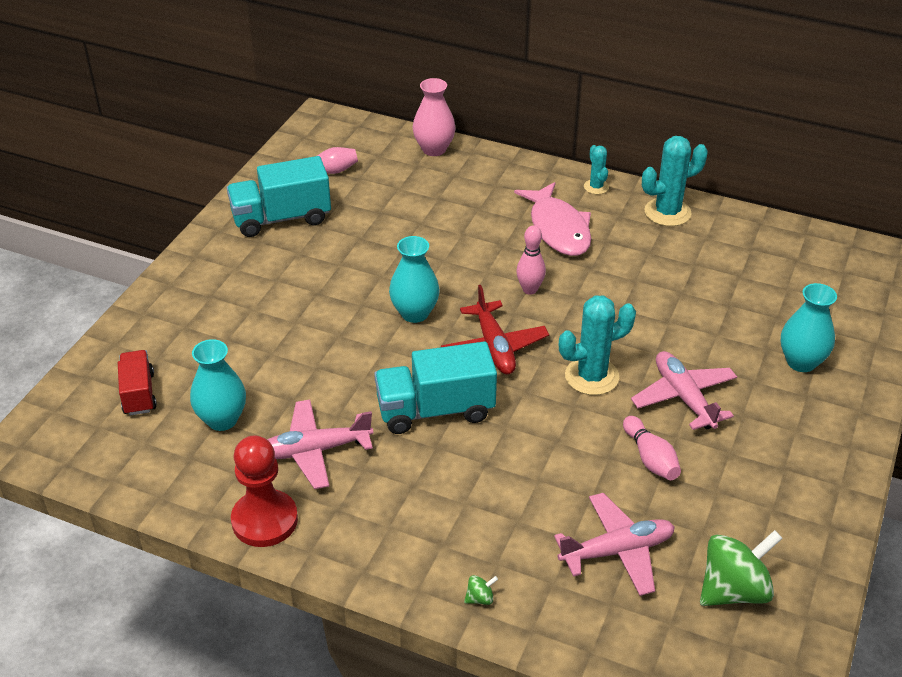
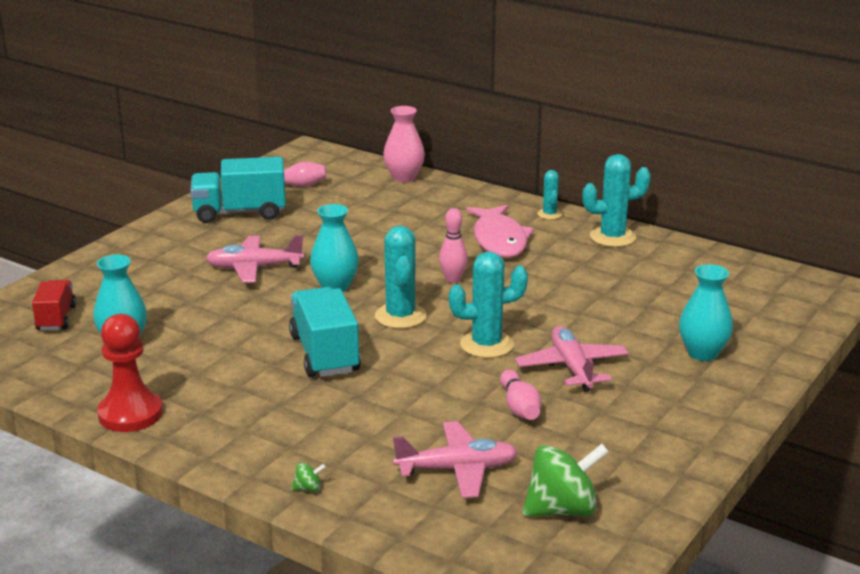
camera: 10 degrees right, 15 degrees down
(315, 450) = (199, 371): pink plane -> pink plane (254, 268)
(435, 410) = (325, 354): turquoise truck -> turquoise truck turned 75 degrees clockwise
(494, 347) = (400, 316): red plane -> turquoise cactus

